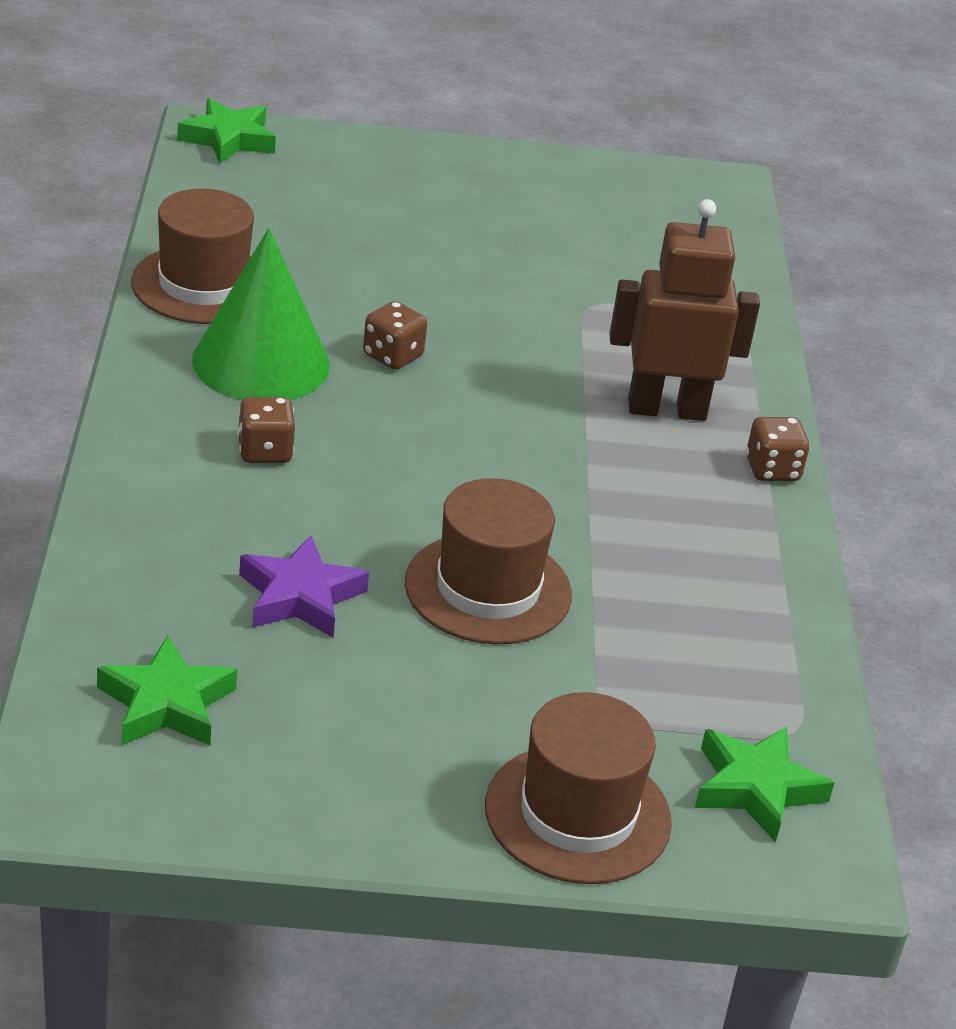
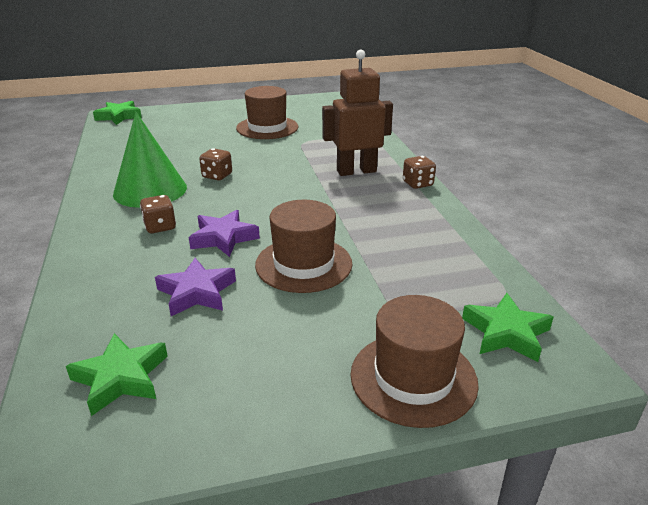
camera: 10 degrees left, 5 degrees down
(203, 285) = (114, 166): brown hat -> brown hat (267, 128)
(368, 503) = (223, 238): none -> purple star

